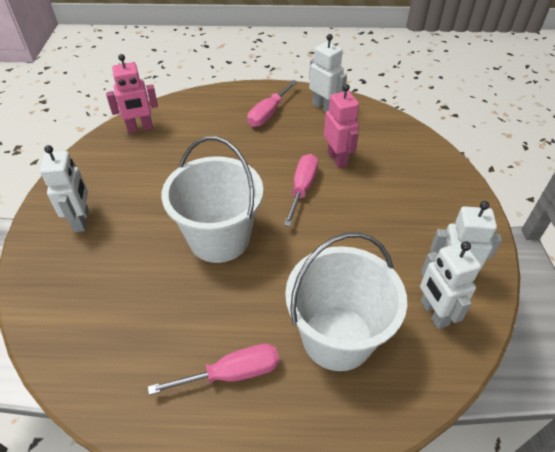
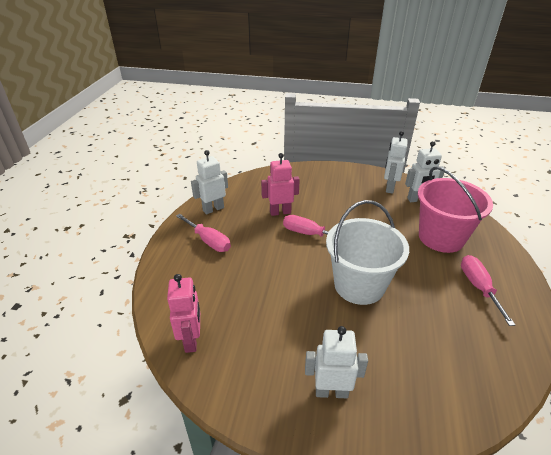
camera: 80 degrees left, 10 degrees down
(337, 337) = (441, 237): white bucket -> pink bucket

